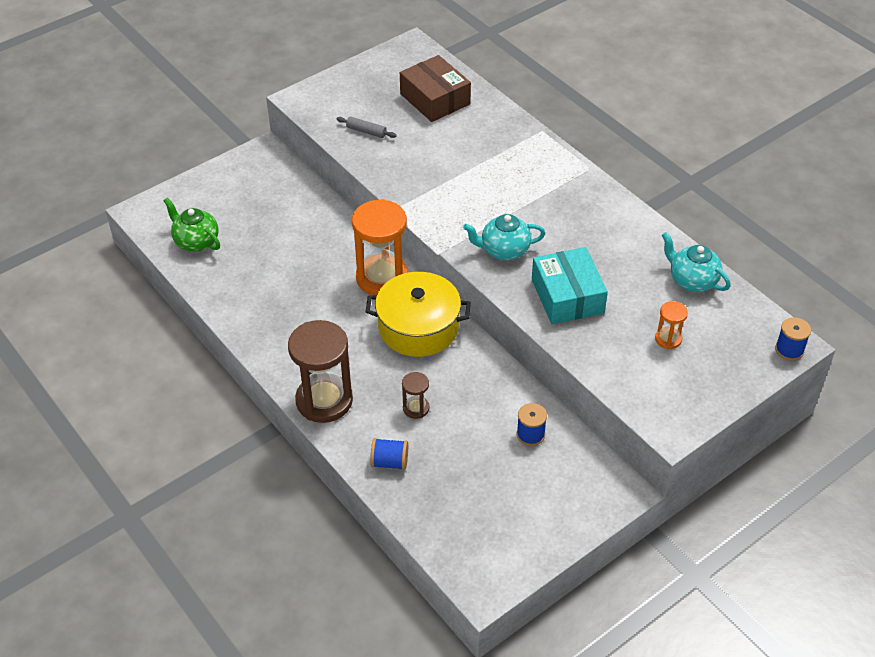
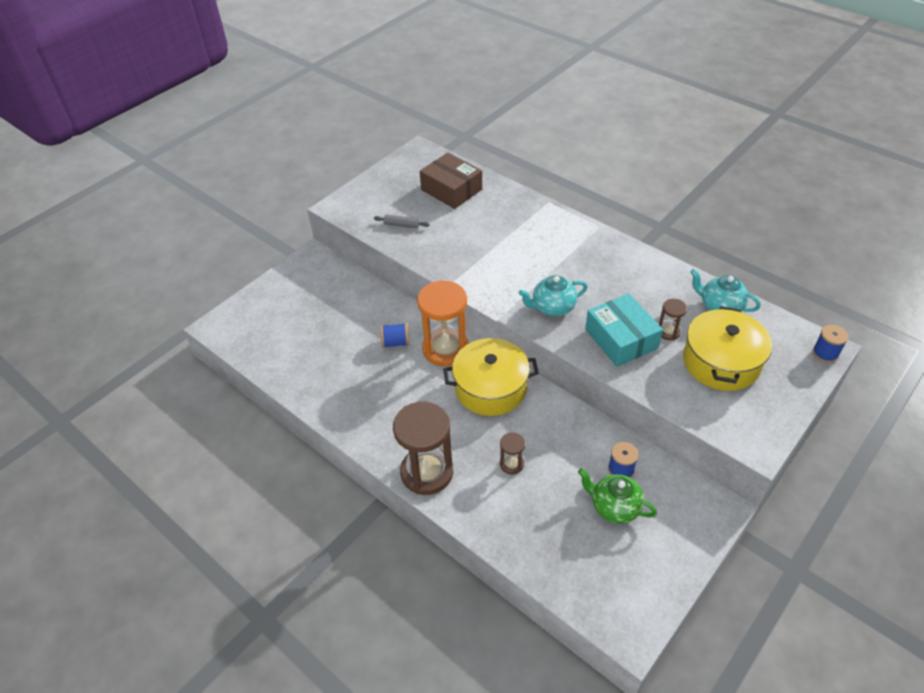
camera: 10 degrees left, 0 degrees up
(196, 241) = (272, 344): green teapot -> green teapot (614, 507)
(389, 462) = (504, 521): blue spool -> blue spool (395, 343)
(623, 297) = (668, 332): none -> brown hourglass
(668, 339) = (721, 362): orange hourglass -> yellow pot

